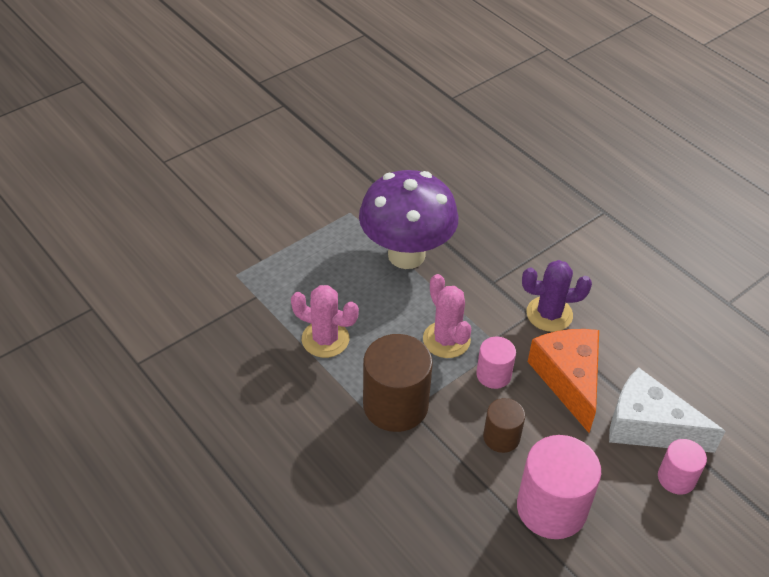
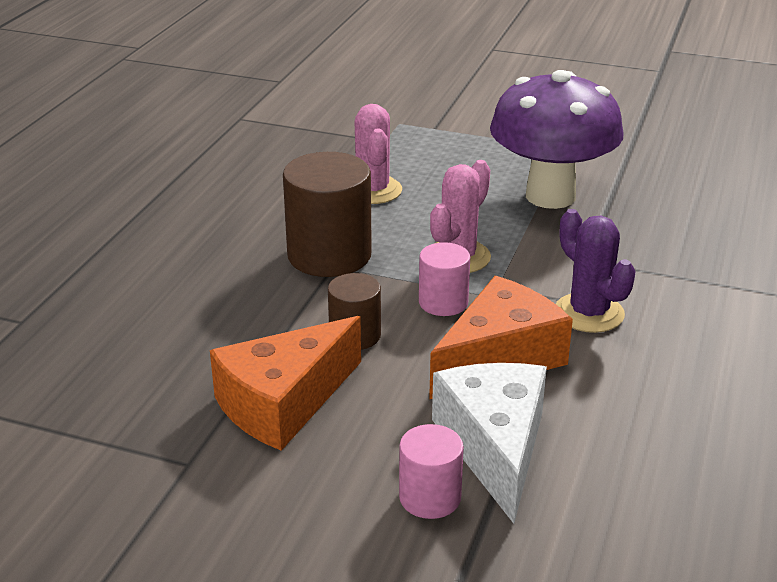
camera: 60 degrees right, 15 degrees down
(551, 508) = (283, 403): pink cylinder -> orange cheese

